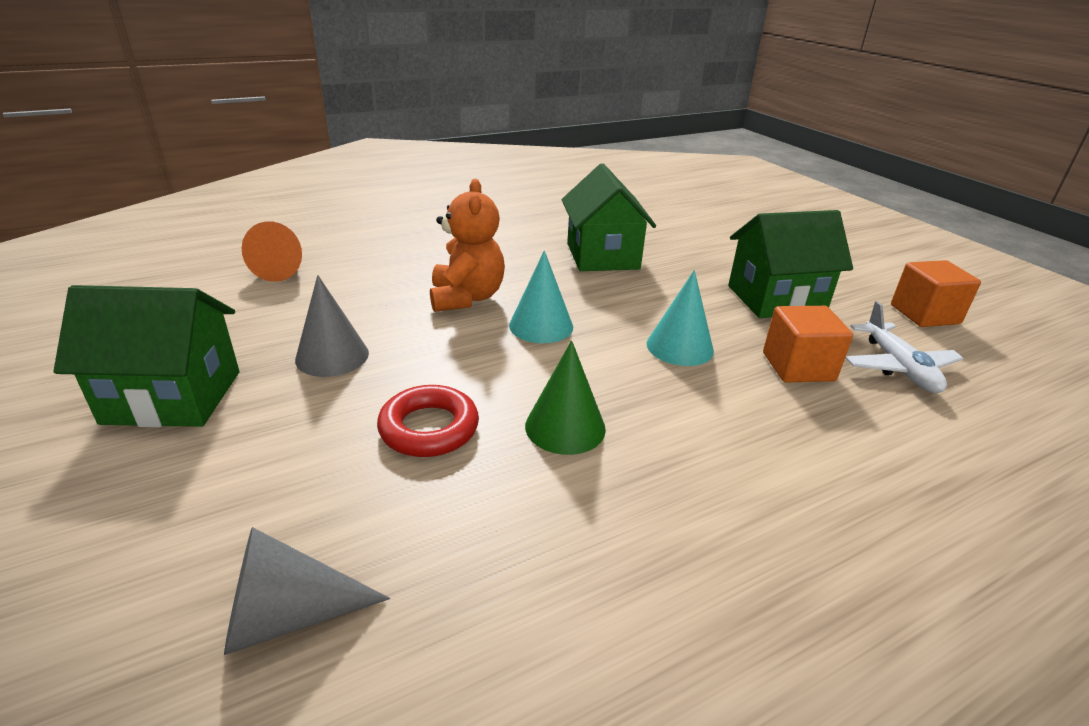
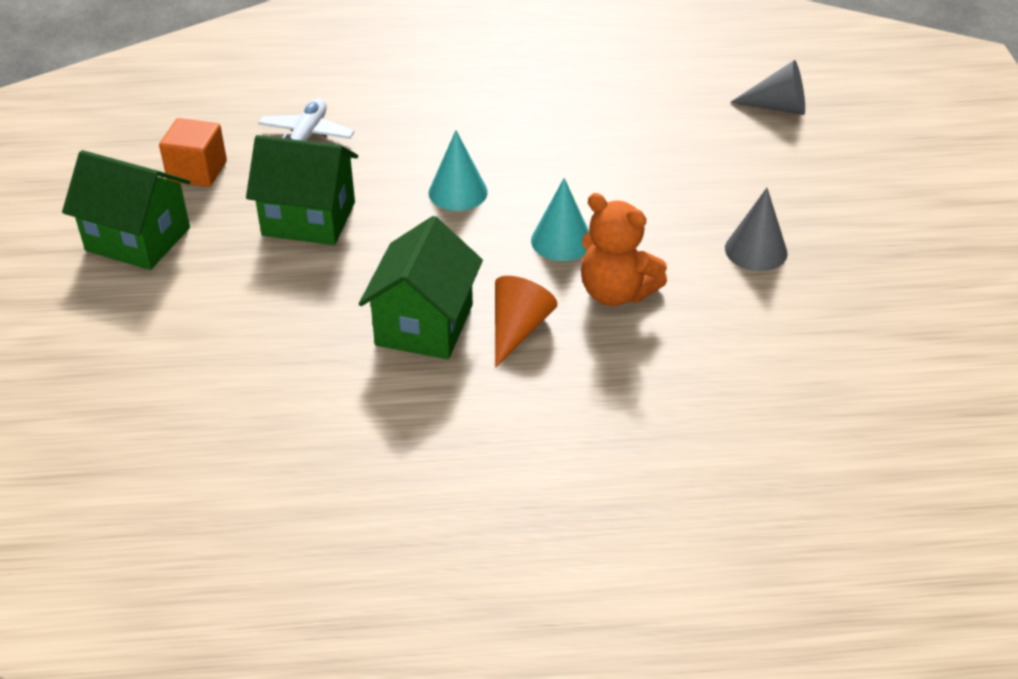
camera: 155 degrees left, 10 degrees up
(173, 397) = (877, 240): green house -> green house (138, 239)
(283, 268) = (813, 391): orange cone -> orange cone (518, 329)
(429, 428) = (690, 174): red ring -> none
(466, 298) = (616, 292): orange teddy bear -> orange teddy bear turned 75 degrees counterclockwise
(565, 427) = (597, 154): green cone -> none
(798, 367) = (383, 155): orange cube -> none

